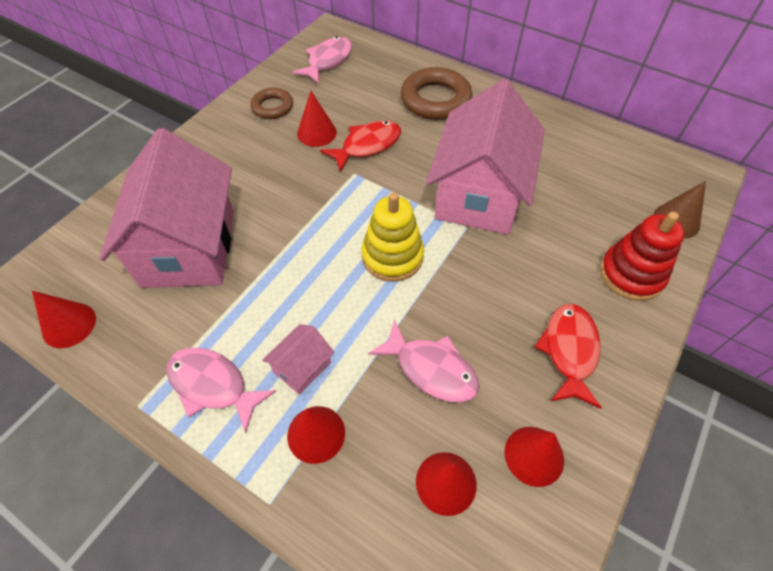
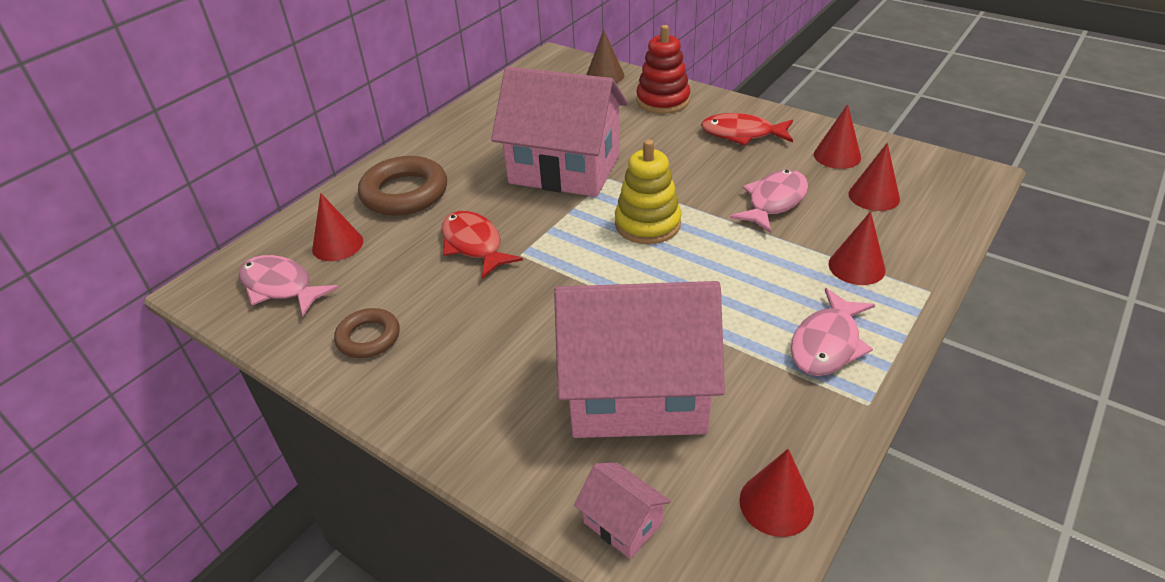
camera: 85 degrees left, 15 degrees down
(302, 367) = (790, 280): pink house -> pink house (622, 523)
(316, 133) = (438, 289): red cone -> red cone (337, 245)

